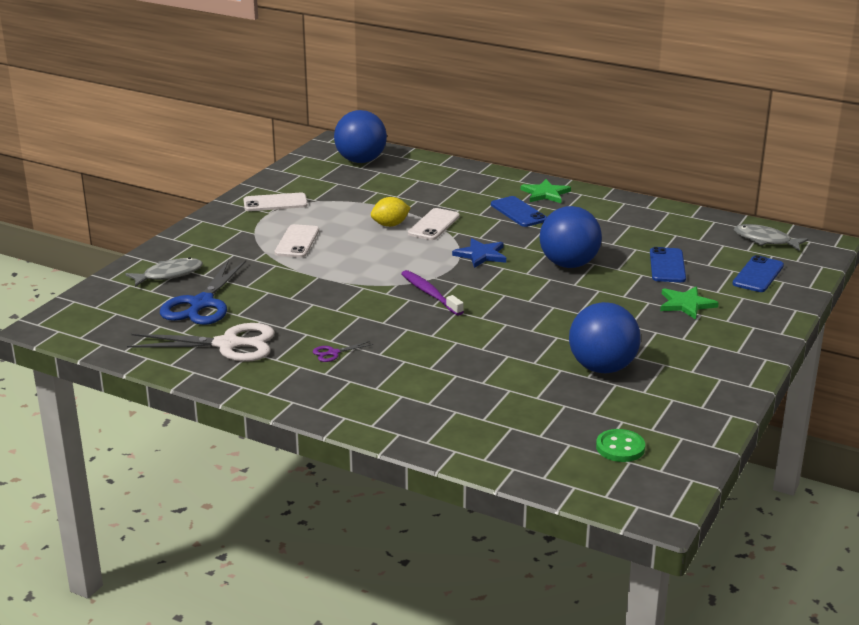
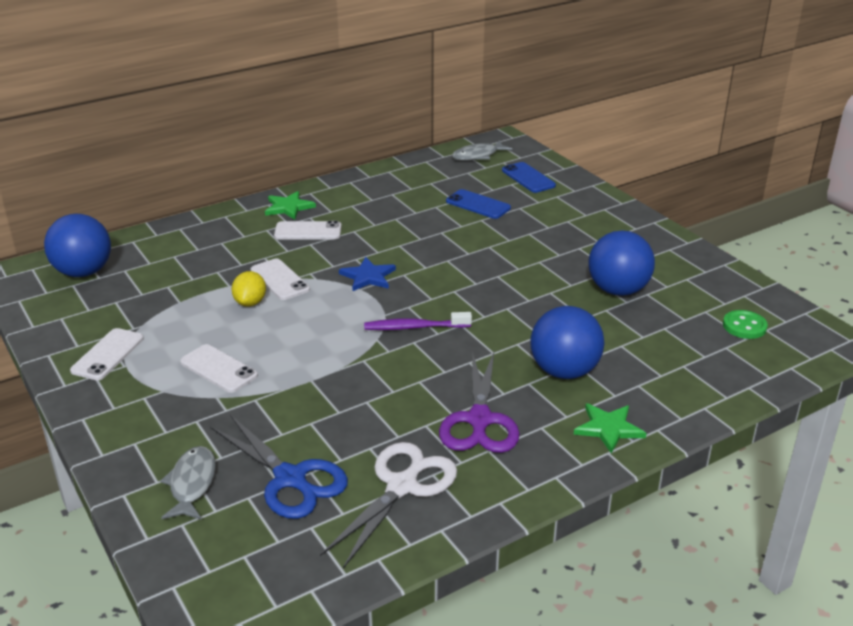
camera: 60 degrees left, 5 degrees up
(333, 353) = (479, 420): purple scissors -> purple scissors, size x2.38
(518, 212) = (308, 231): blue phone -> white phone
(569, 264) = (431, 243): blue ball -> blue ball (564, 371)
(686, 304) = (547, 220): green star -> green star (608, 428)

